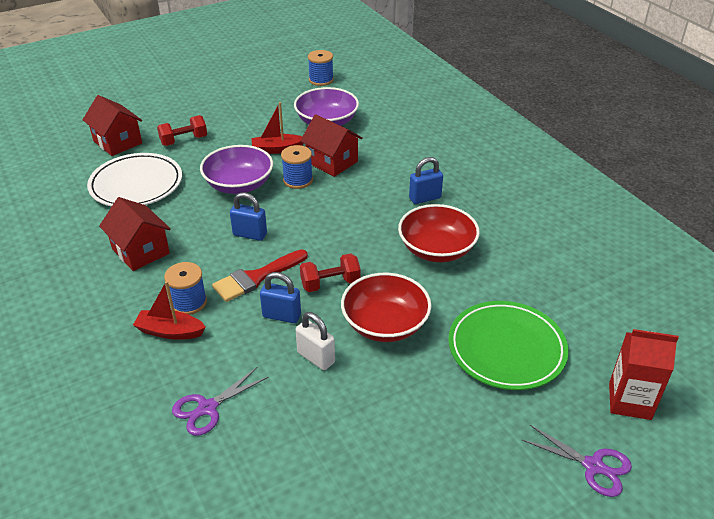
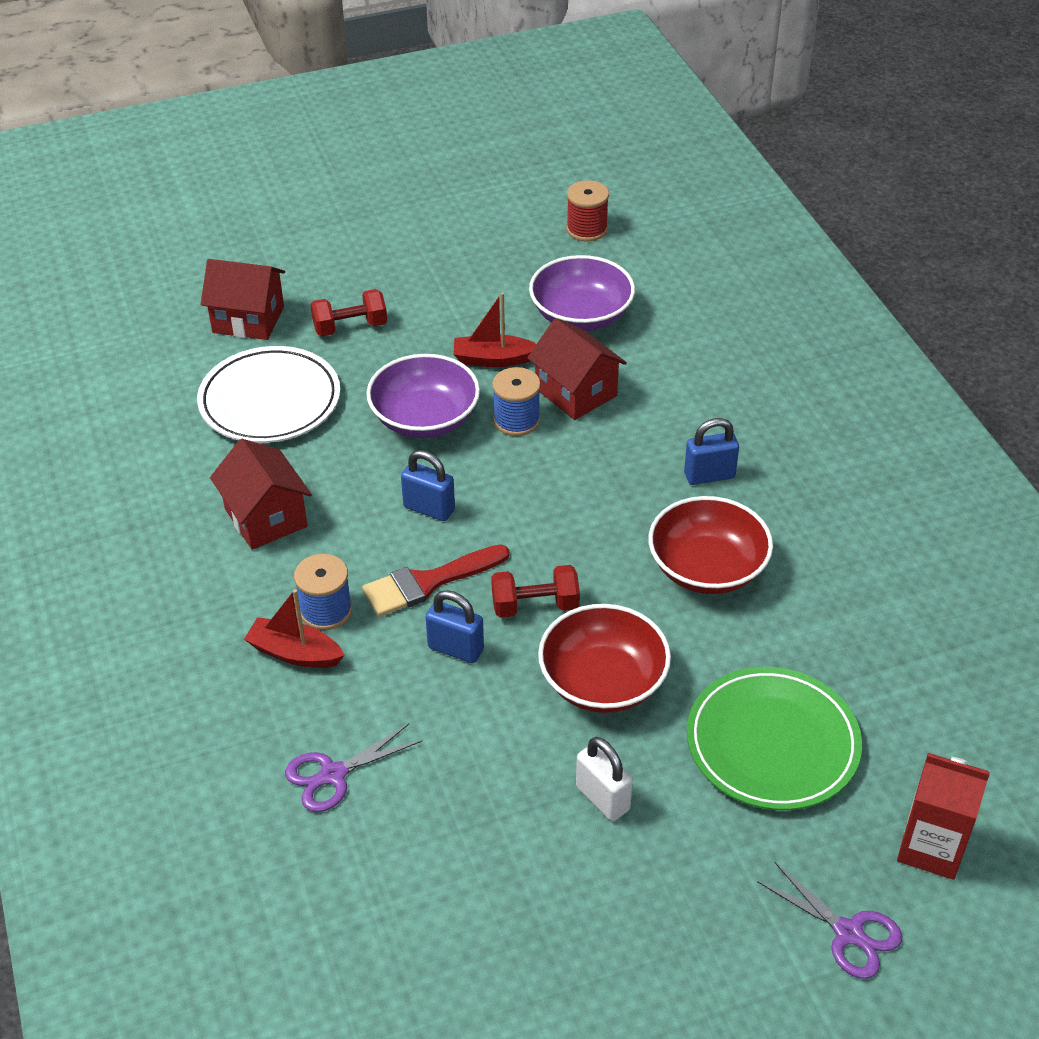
camera: 10 degrees right, 5 degrees up
(117, 142) = (248, 319): red house -> red house turned 45 degrees counterclockwise
(316, 357) = (494, 720): white padlock -> white padlock (602, 798)
(321, 80) = (587, 229): blue spool -> red spool

